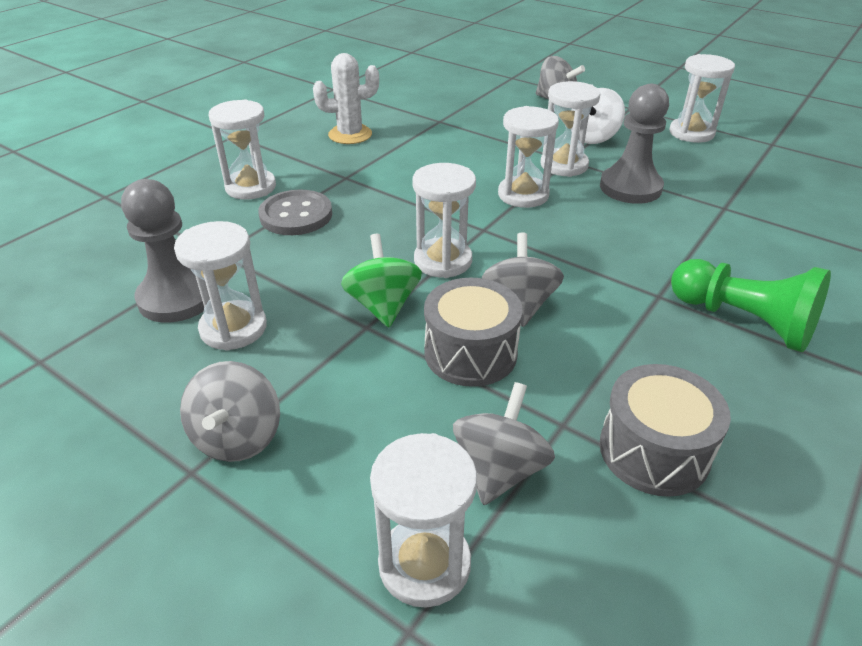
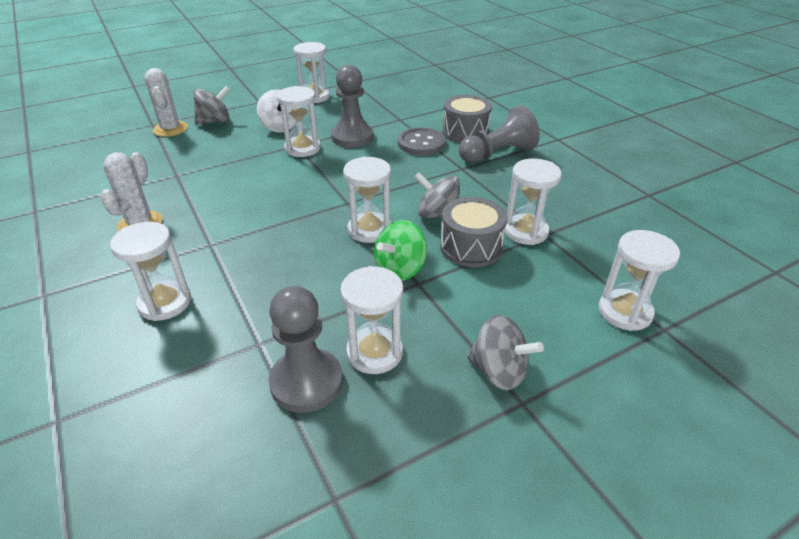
camera: 65 degrees left, 0 degrees up
(296, 215) = (242, 285): grey button -> grey button (421, 143)
(383, 305) = (400, 269): green spinning top -> green spinning top turned 60 degrees counterclockwise
(499, 469) = (569, 266): grey spinning top -> none
(514, 88) = (170, 129): none -> white cactus
(523, 195) = (322, 175): white hourglass -> white hourglass (525, 231)
(654, 451) = (574, 214): grey drum -> grey drum (465, 132)
(743, 321) = (497, 154): green pawn -> grey pawn

